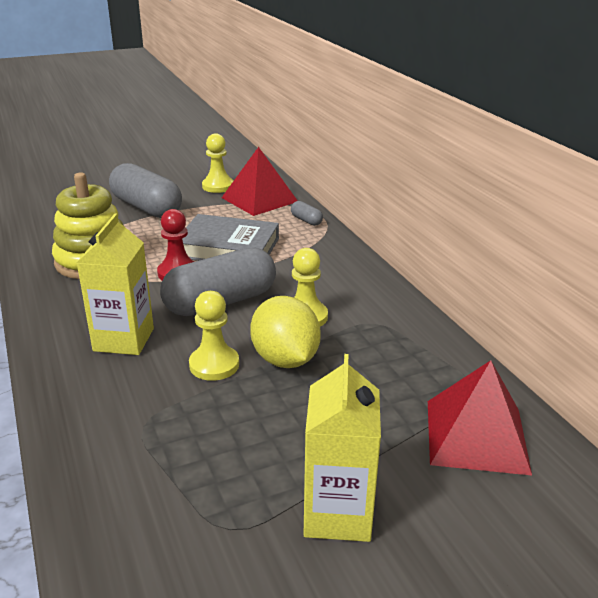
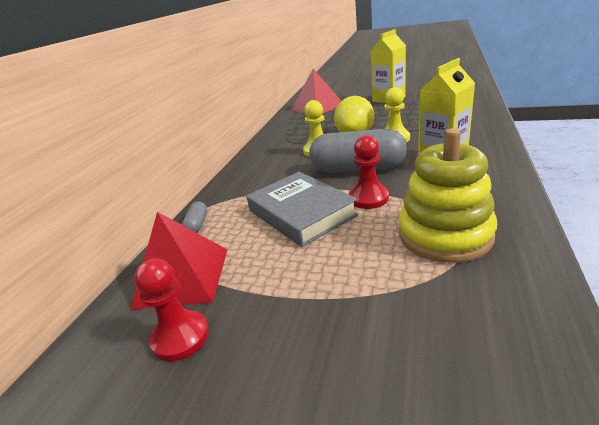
camera: 135 degrees left, 0 degrees up
(146, 208) = (325, 321): grey capsule -> none
(218, 186) = (180, 337): yellow pawn -> red pawn

